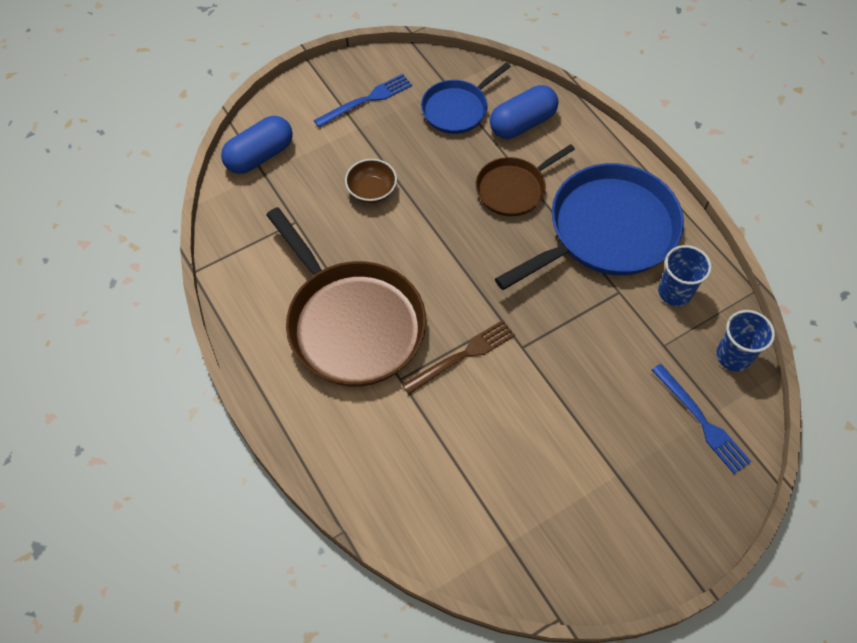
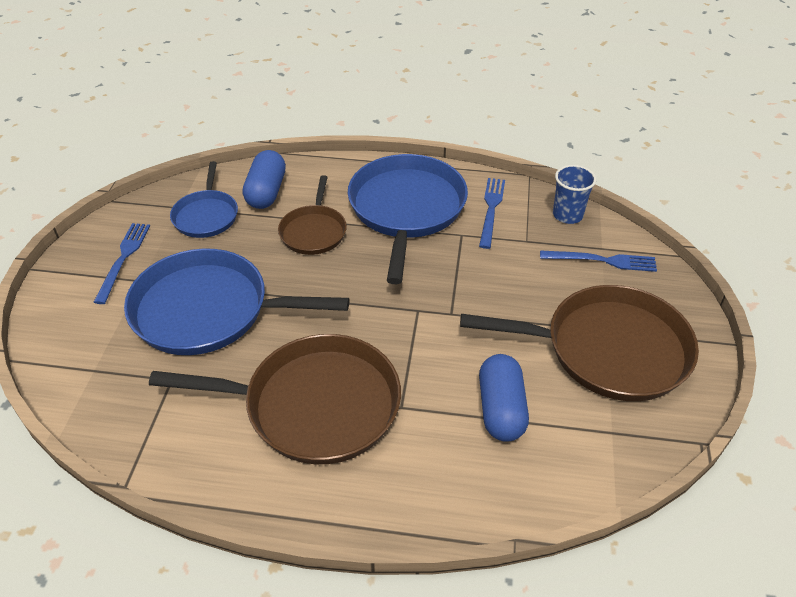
camera: 50 degrees left, 15 degrees down
(260, 156) = (74, 361): blue capsule -> blue capsule (501, 409)
(372, 190) = (208, 310): brown bowl -> blue pan
(462, 356) = (422, 353): brown fork -> none
(596, 489) = (608, 349): none -> brown pan
(674, 292) = (491, 209): blue cup -> blue fork

